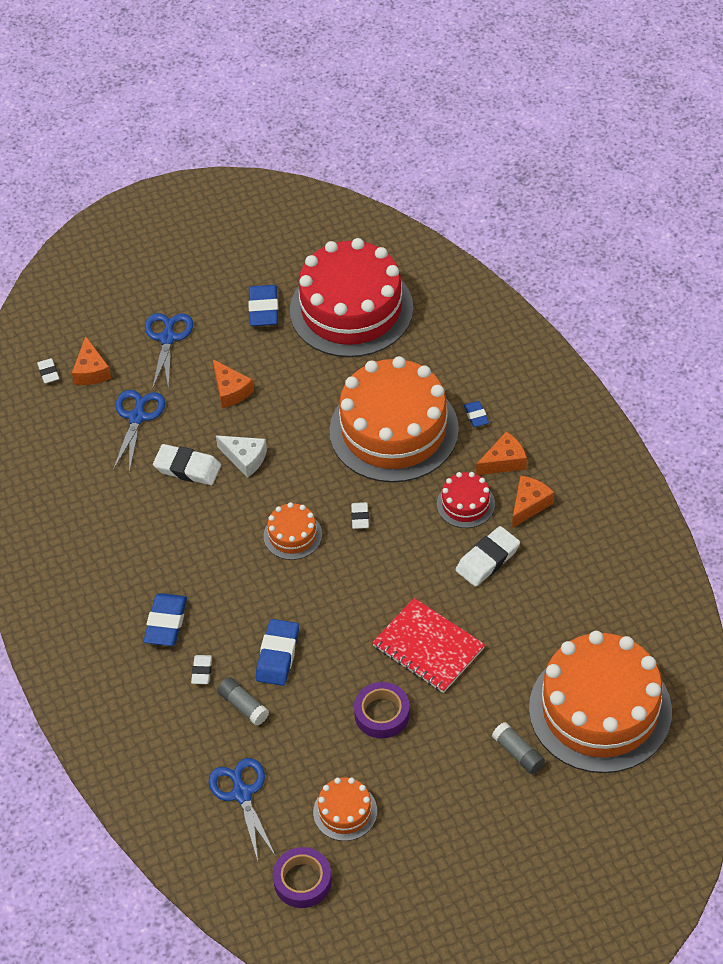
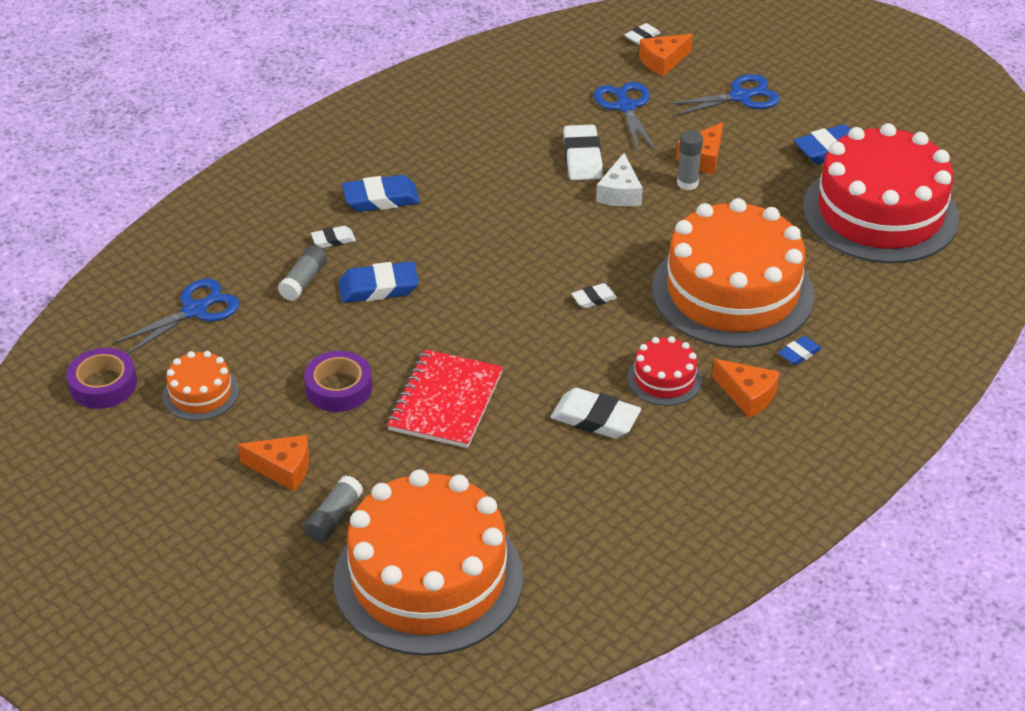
camera: 65 degrees right, 10 degrees down
(137, 417) = (625, 106): blue scissors -> blue scissors turned 90 degrees counterclockwise
(256, 411) = (687, 183): none -> grey glue stick
(292, 535) = (540, 255): orange cake -> none
(529, 504) = (697, 434): orange cheese -> orange cheese (283, 468)

